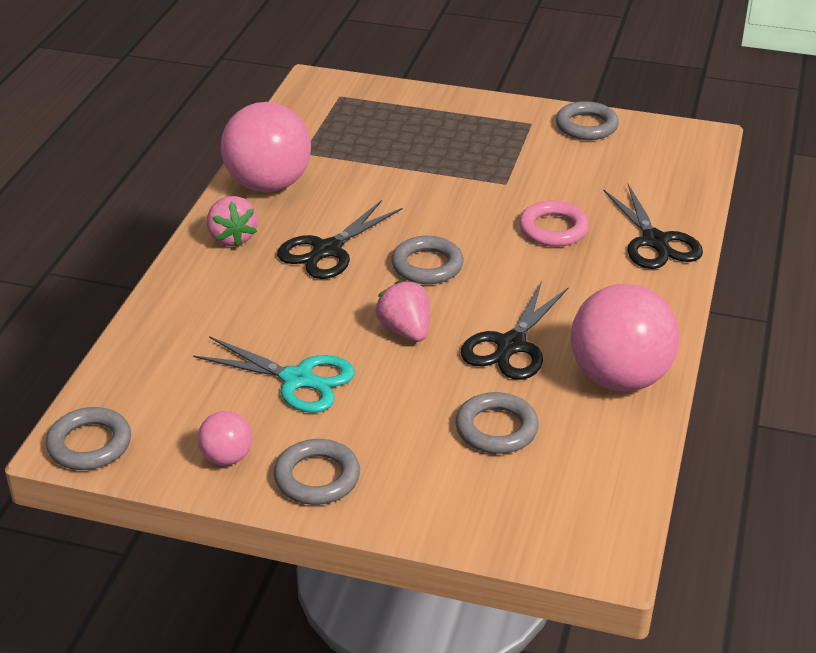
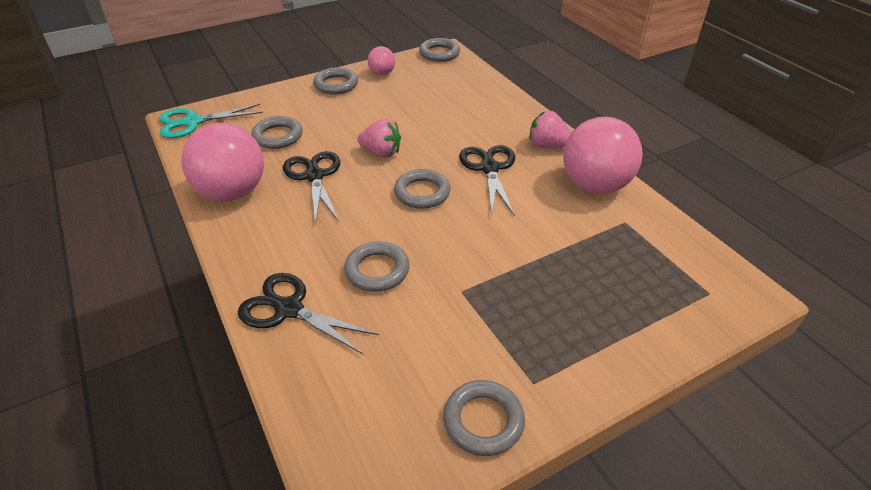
camera: 135 degrees right, 5 degrees up
(297, 379) = (399, 108): turquoise scissors -> turquoise scissors (192, 122)
(553, 229) = (377, 270): pink ring -> grey ring

